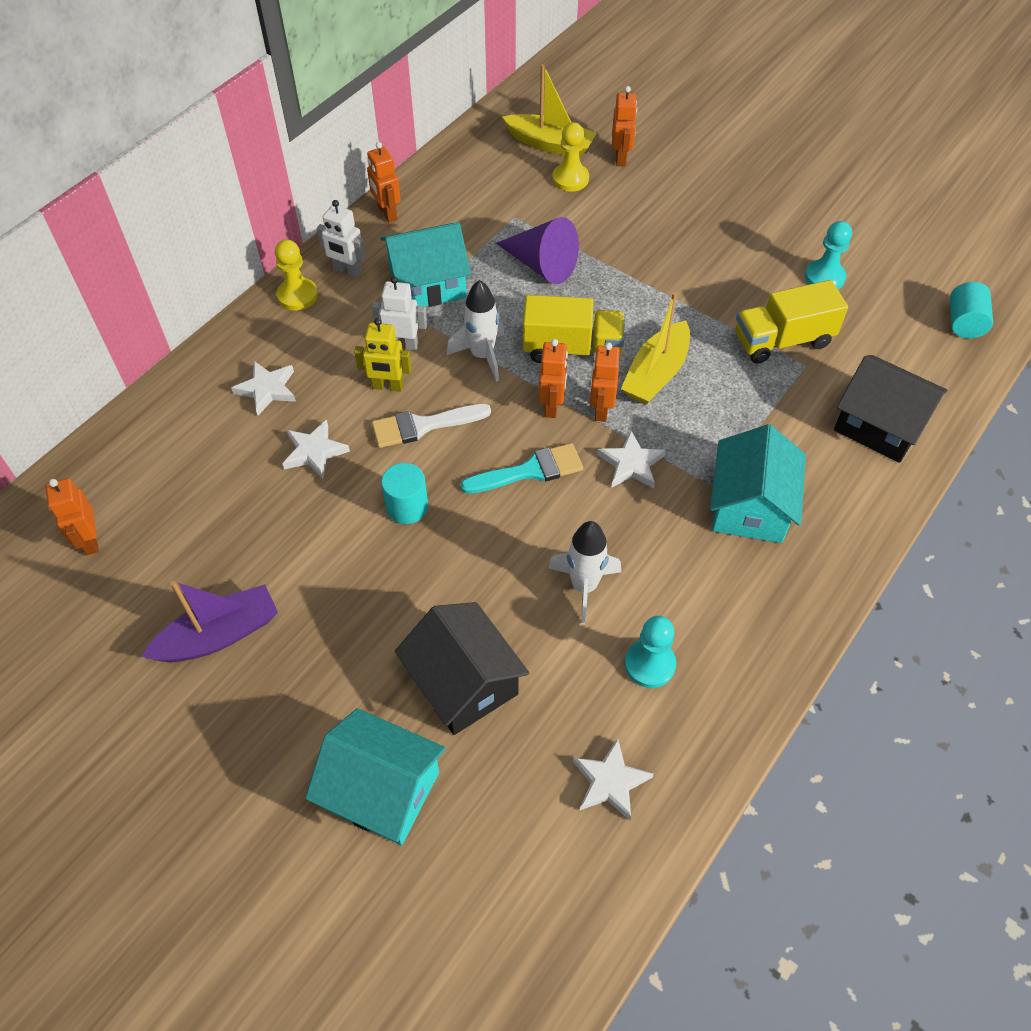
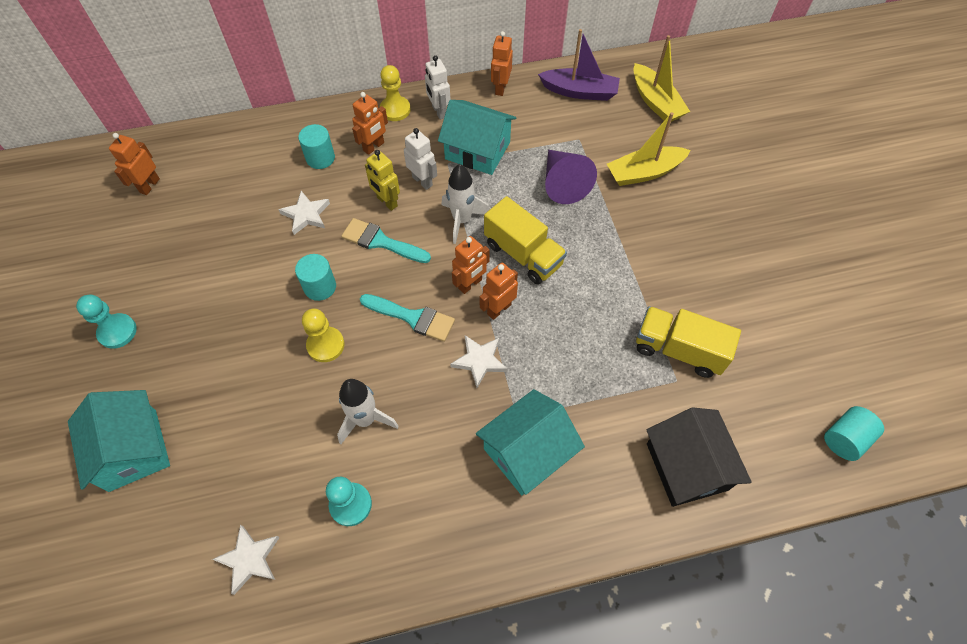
camera: 40 degrees right, 5 degrees up
(219, 635) = (152, 288): purple boat -> purple boat (579, 92)
(267, 389) = (320, 158): white star -> turquoise cylinder
(423, 425) = (381, 242): white brush -> turquoise brush
(463, 682) = (238, 422): black house -> none
(570, 179) = (645, 135): yellow pawn -> yellow pawn (325, 345)
(621, 158) = (697, 140): orange robot -> orange robot (374, 147)
(656, 374) = (561, 310): yellow boat -> yellow boat (644, 173)
(824, 277) = (762, 324): turquoise pawn -> turquoise pawn (117, 332)

